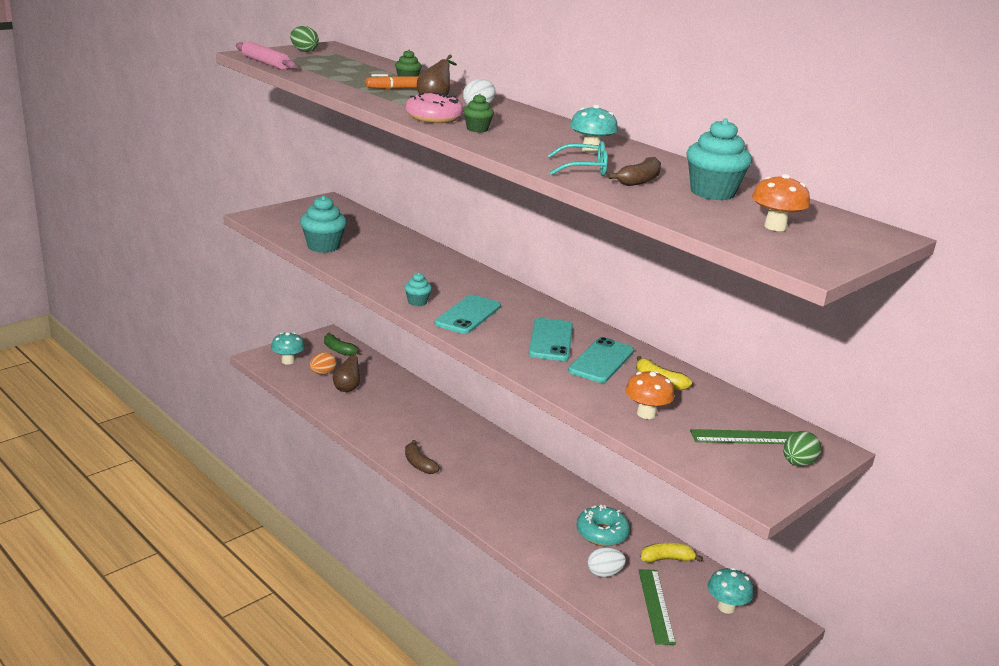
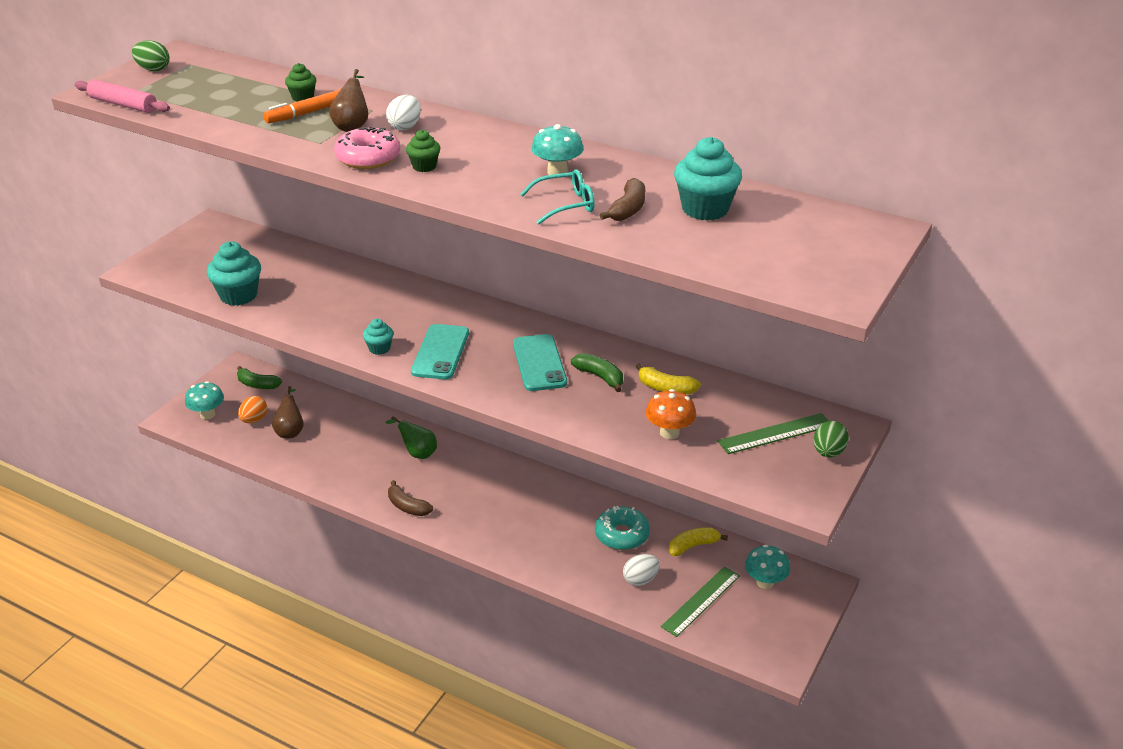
camera: 15 degrees left, 10 degrees up
(446, 427) = (417, 453): none -> green pear
(601, 361) = (600, 377): turquoise phone -> green banana
(655, 606) = (701, 601): green ruler -> green ruler turned 60 degrees clockwise
(775, 227) = (784, 247): orange mushroom -> none

